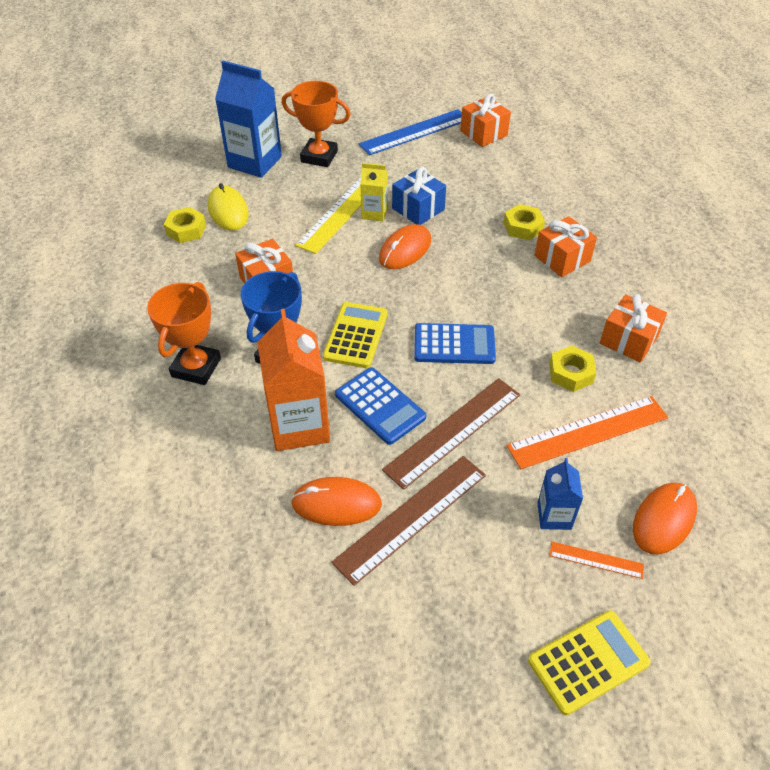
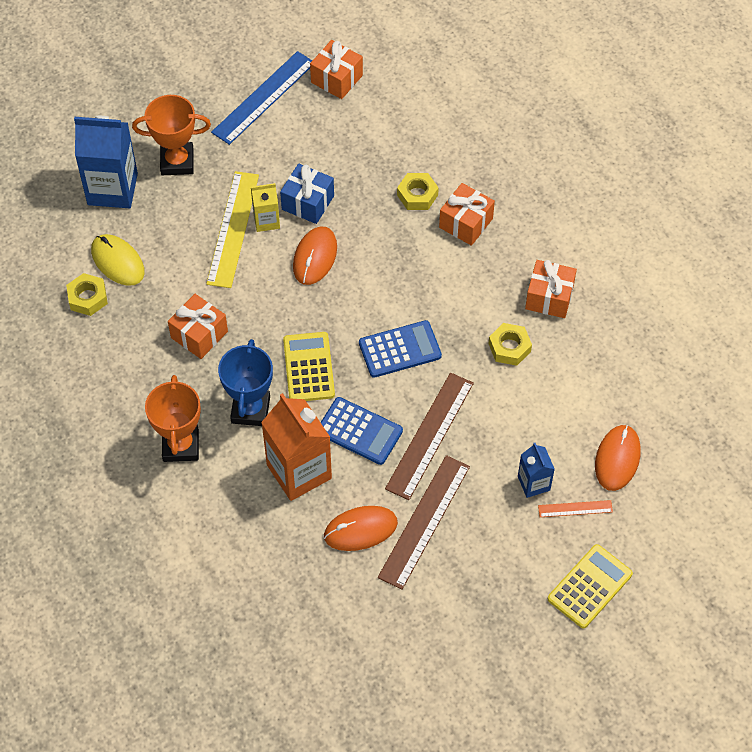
camera: 20 degrees left, 10 degrees up
(588, 432) = (539, 400): orange ruler -> none

